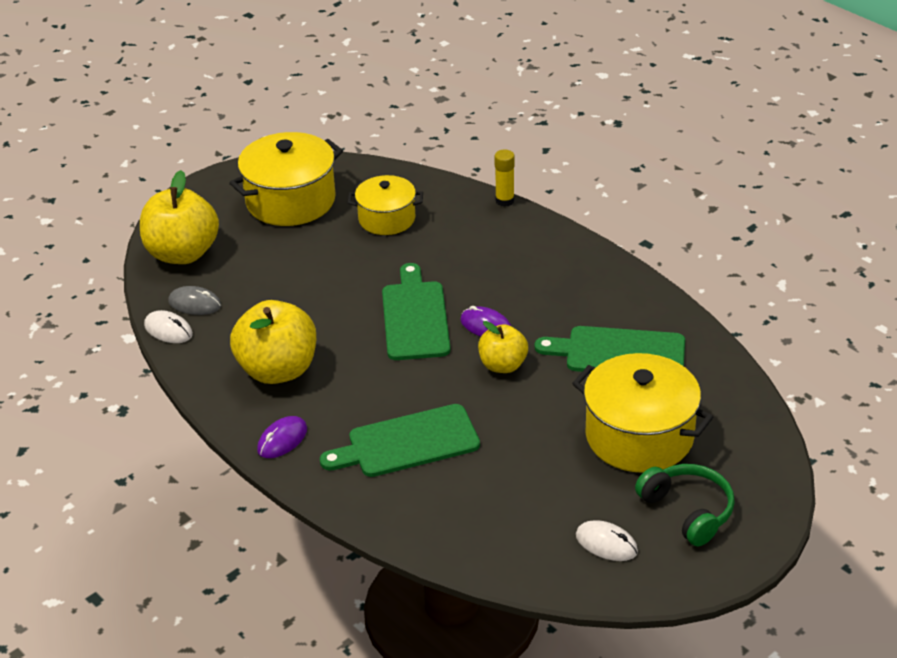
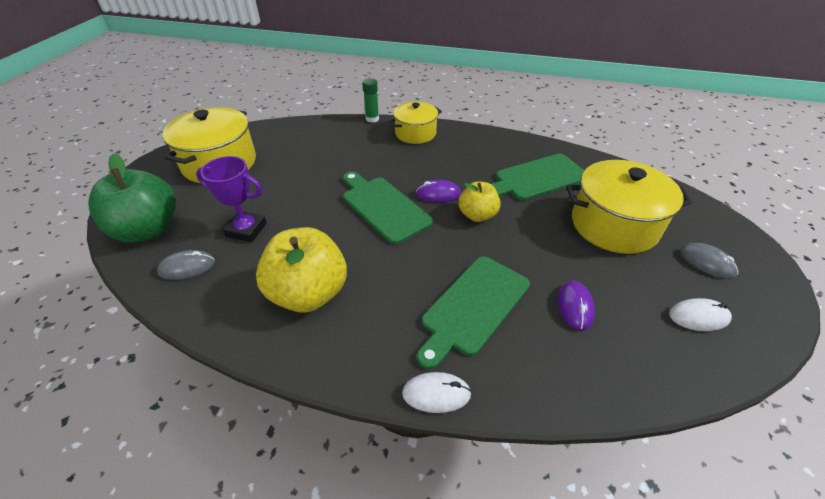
camera: 35 degrees left, 5 degrees up
(168, 330) = (174, 301): white mouse -> white mouse (436, 394)
(182, 253) = (148, 230): yellow apple -> green apple
(267, 288) = (246, 230): none -> purple trophy
(282, 440) = (366, 359): purple mouse -> purple mouse (575, 306)
(387, 219) = (303, 152): yellow pot -> yellow pot (415, 133)
(505, 201) = (372, 119): yellow glue stick -> green glue stick
(688, 510) = (707, 262): green headphones -> grey mouse

